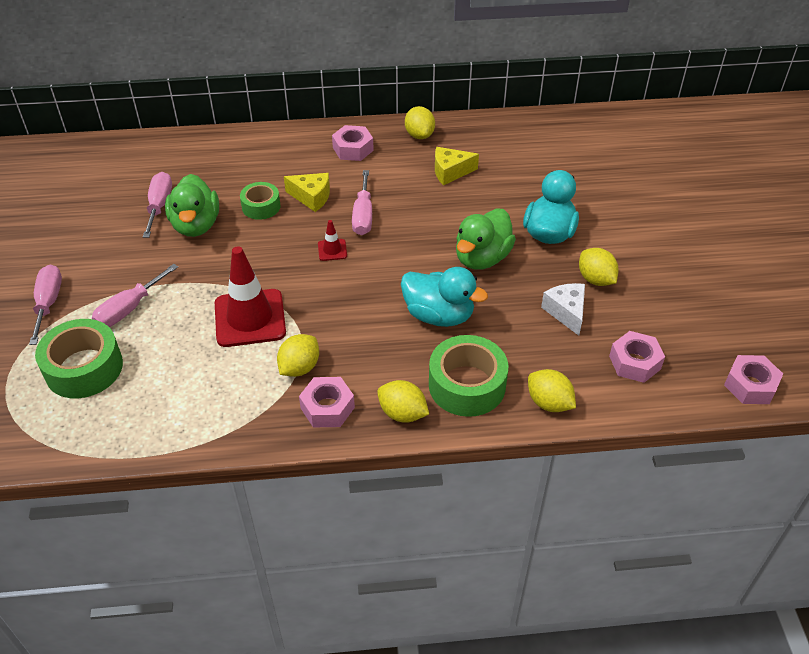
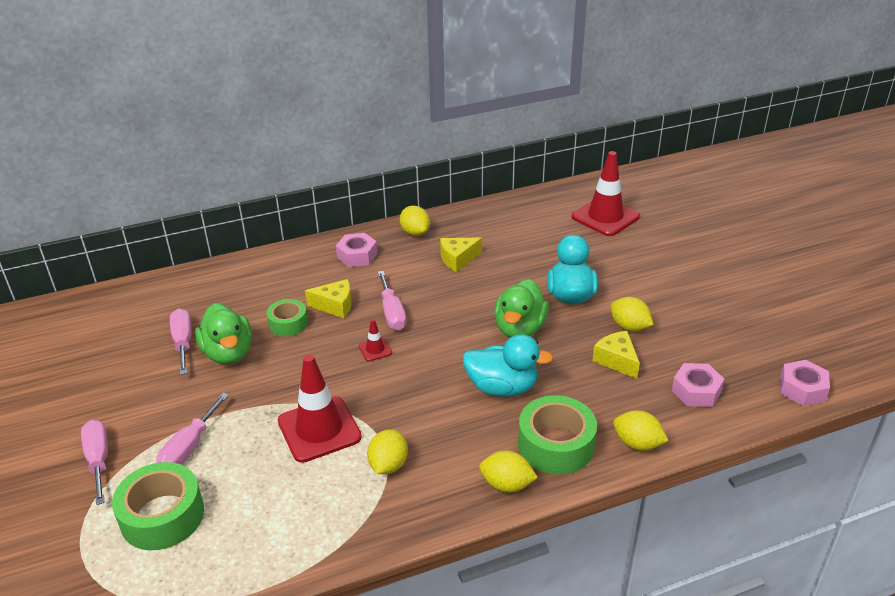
camera: 15 degrees left, 10 degrees down
(327, 408) = (432, 496): pink nut -> none
(566, 312) = (616, 360): white cheese -> yellow cheese
(624, 154) = (605, 217): none -> red traffic cone

